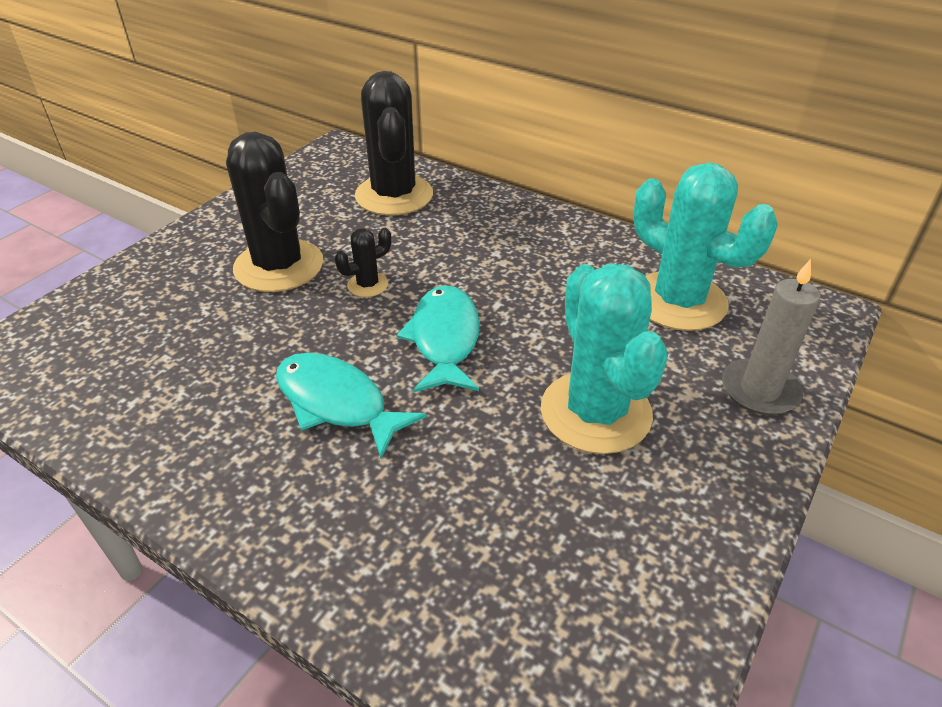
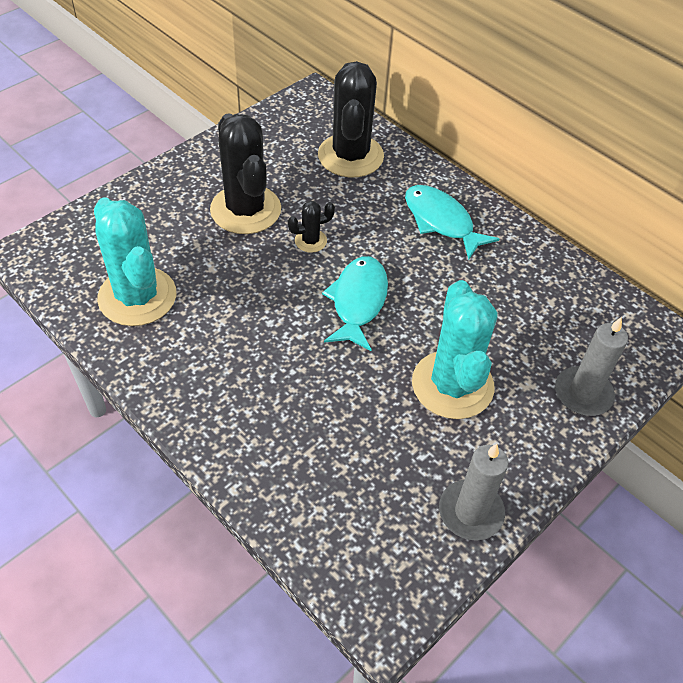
camera: 10 degrees right, 10 degrees up
(336, 403) = (268, 338): turquoise fish -> turquoise fish (441, 221)
(679, 301) = (552, 304): turquoise cactus -> turquoise cactus (137, 296)
(682, 573) = (470, 512): none -> grey candle

